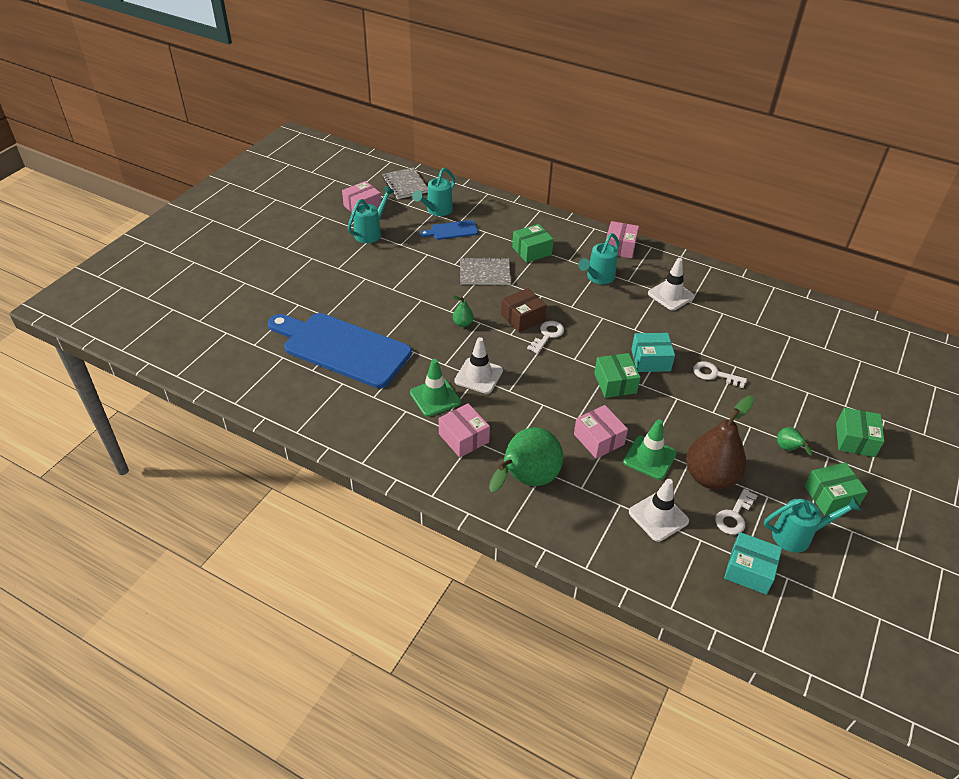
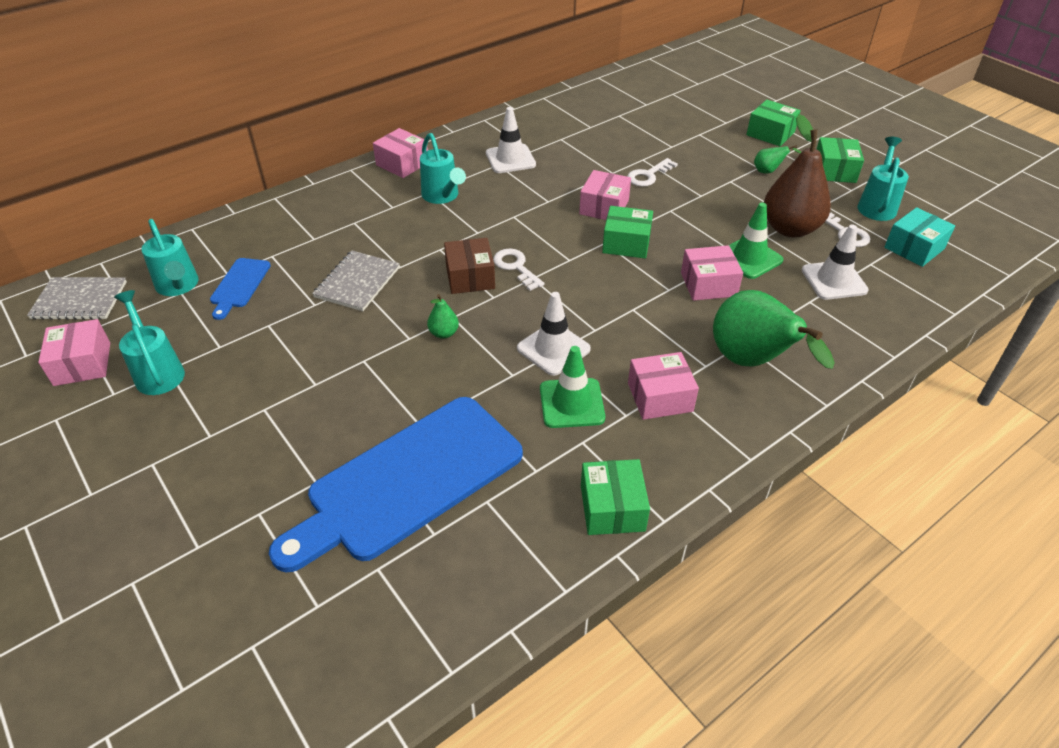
camera: 65 degrees left, 0 degrees up
(532, 251) = (349, 229): green box -> green box (612, 508)
(650, 360) = (604, 207): turquoise box -> pink box

